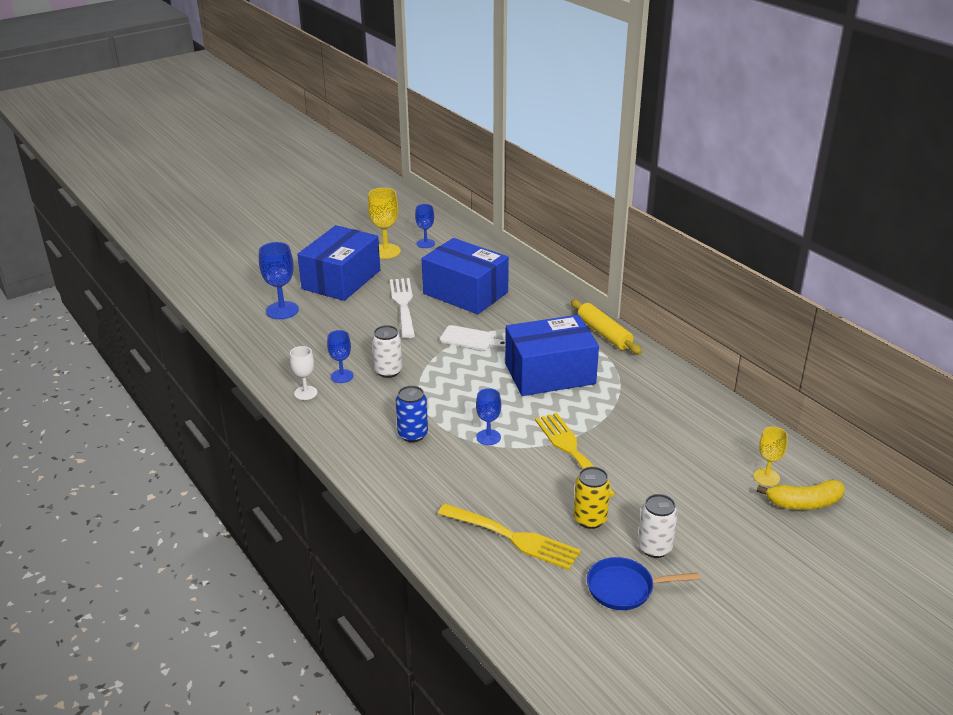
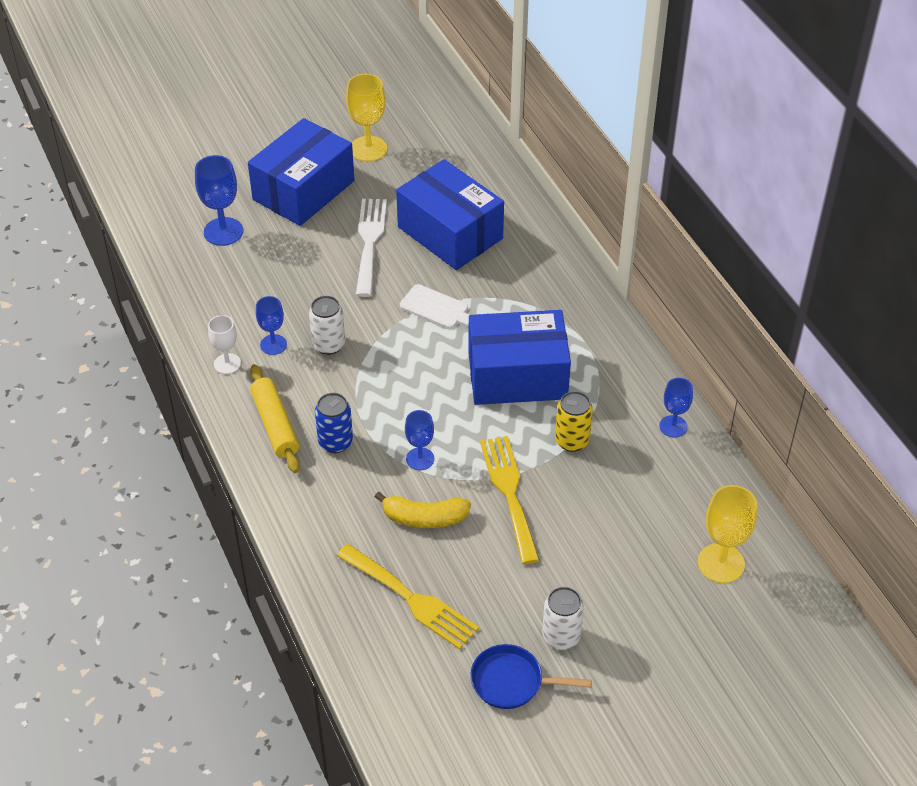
camera: 10 degrees right, 15 degrees up
(425, 243) = (421, 141): blue goblet -> blue goblet (673, 426)
(590, 519) = (501, 588): yellow can -> yellow can (572, 441)
(604, 333) = (601, 322): yellow rolling pin -> yellow rolling pin (275, 425)
(766, 477) = (721, 563): yellow goblet -> yellow goblet, size x1.58
(804, 503) = (751, 605): yellow banana -> yellow banana (424, 518)

